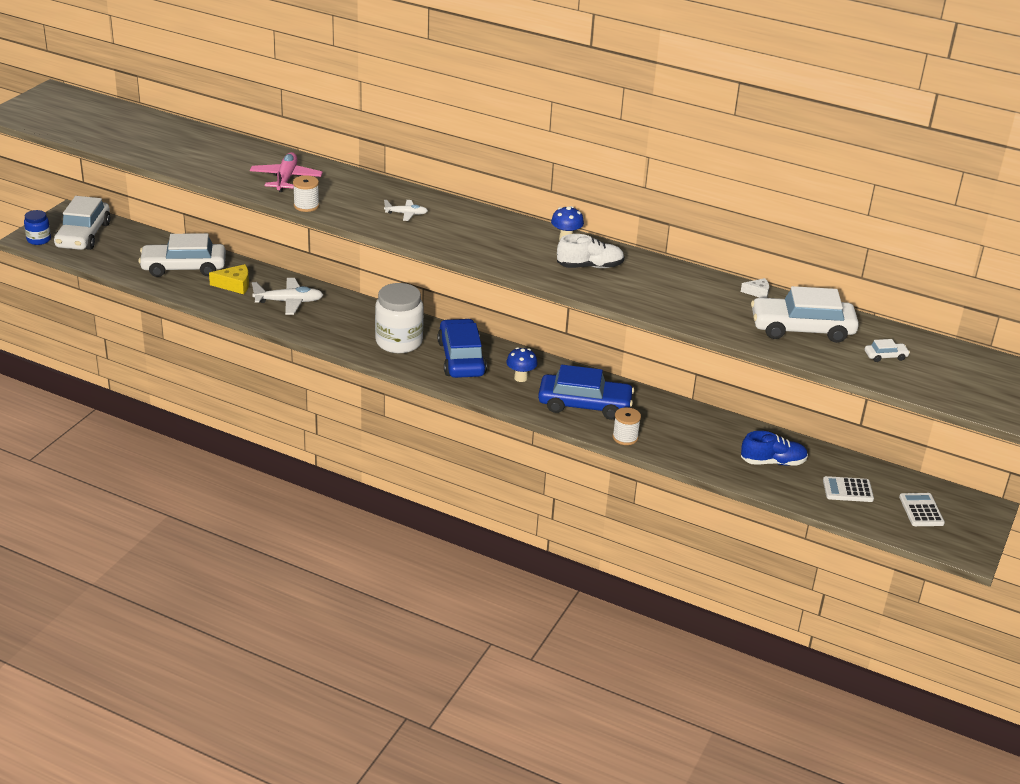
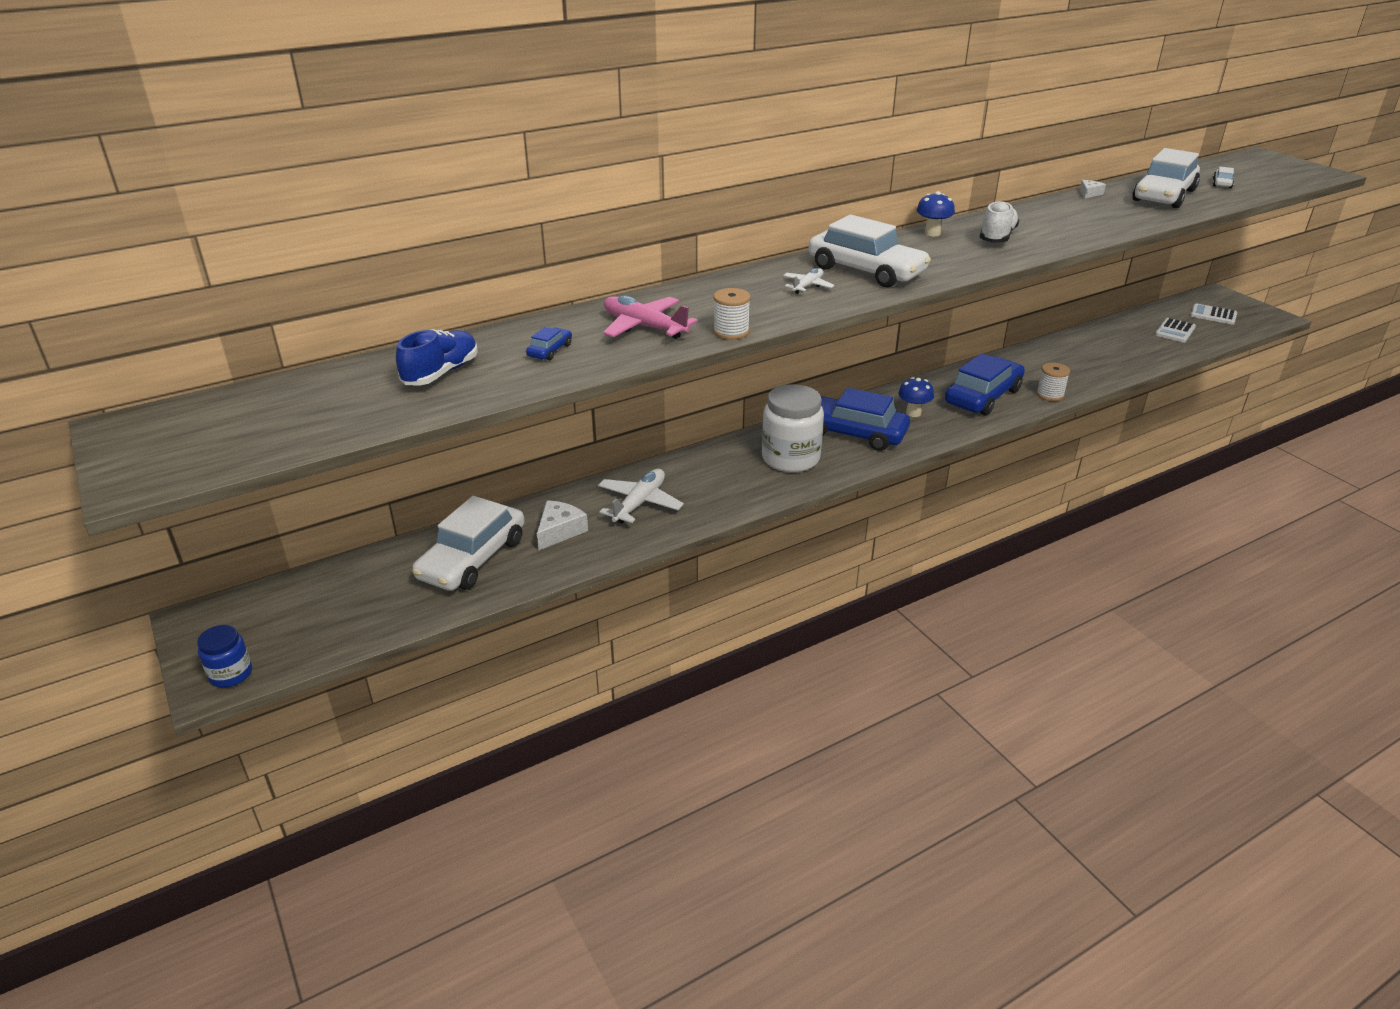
camera: 55 degrees left, 0 degrees up
(83, 235) = (277, 624): white car -> white car (866, 270)
(227, 161) = (550, 350): none -> blue car
(235, 285) = (560, 531): yellow cheese -> white cheese
(773, 462) = (1121, 346): blue shoe -> blue shoe (441, 373)

